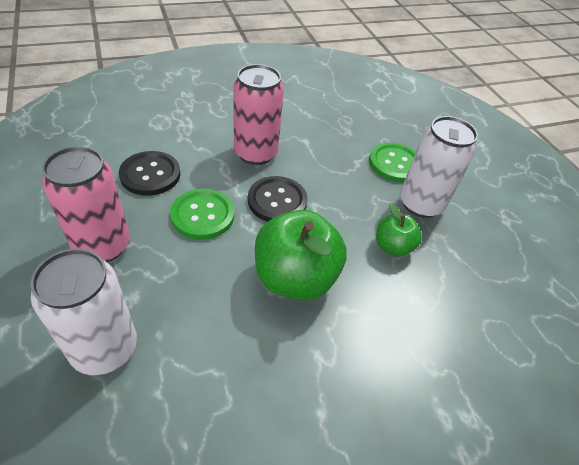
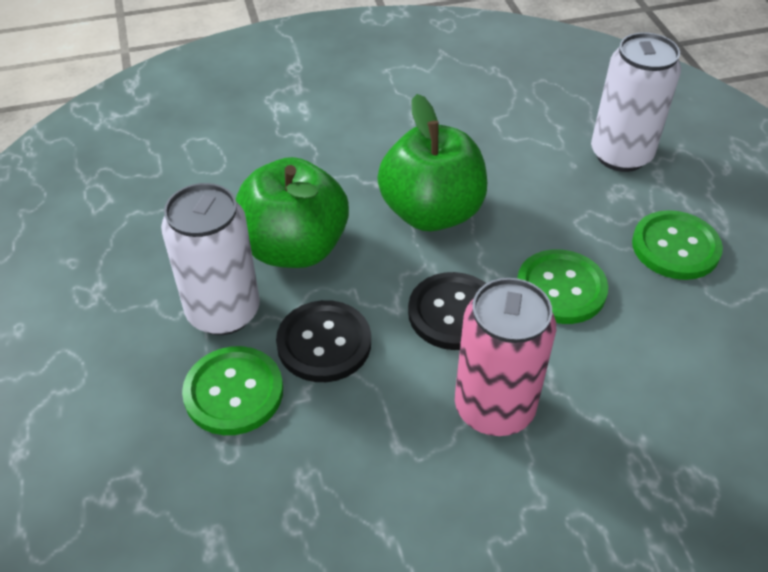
camera: 170 degrees left, 0 degrees up
(102, 246) = (675, 247): pink can -> green button
(150, 175) = (662, 356): black button -> black button (324, 343)
(393, 247) = (295, 248): green apple -> green apple, size x1.85

